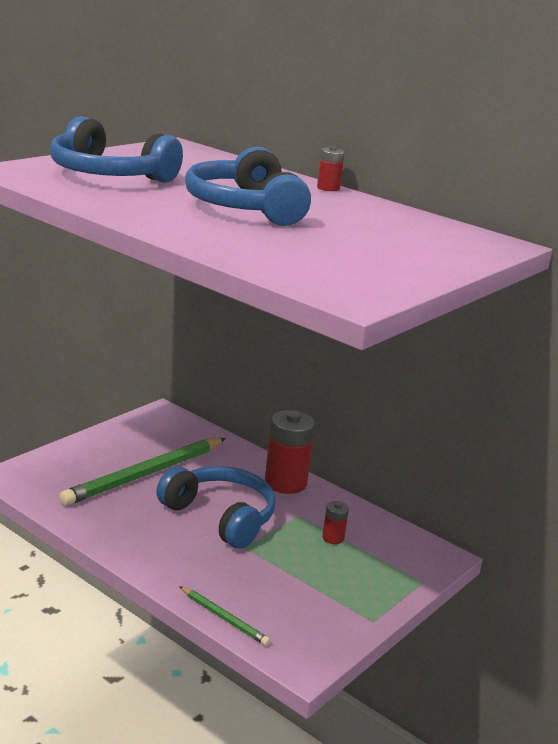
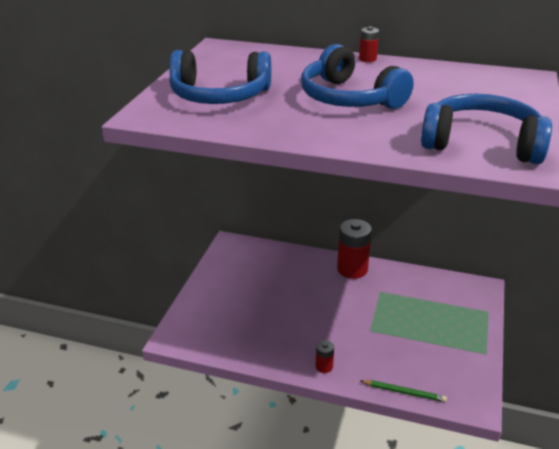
camera: 20 degrees left, 10 degrees up
(145, 474) = (261, 298): green pencil -> none
(220, 517) = (336, 313): blue headphones -> blue headphones (481, 144)
(333, 538) = (414, 300): red battery -> red battery (324, 366)

